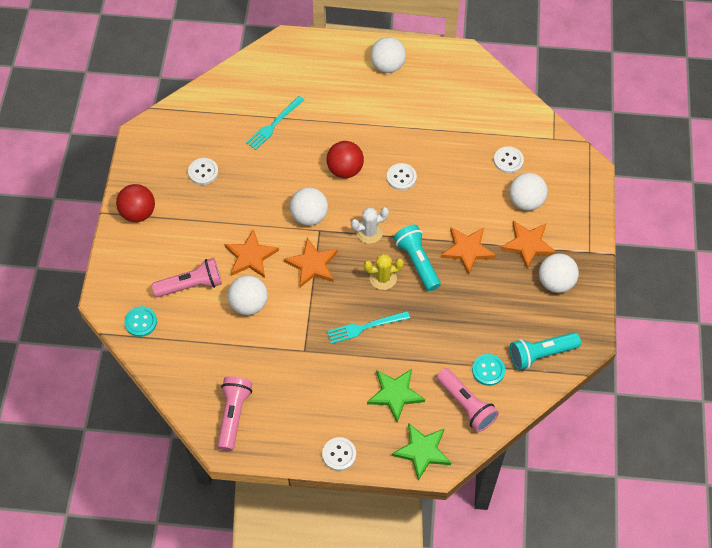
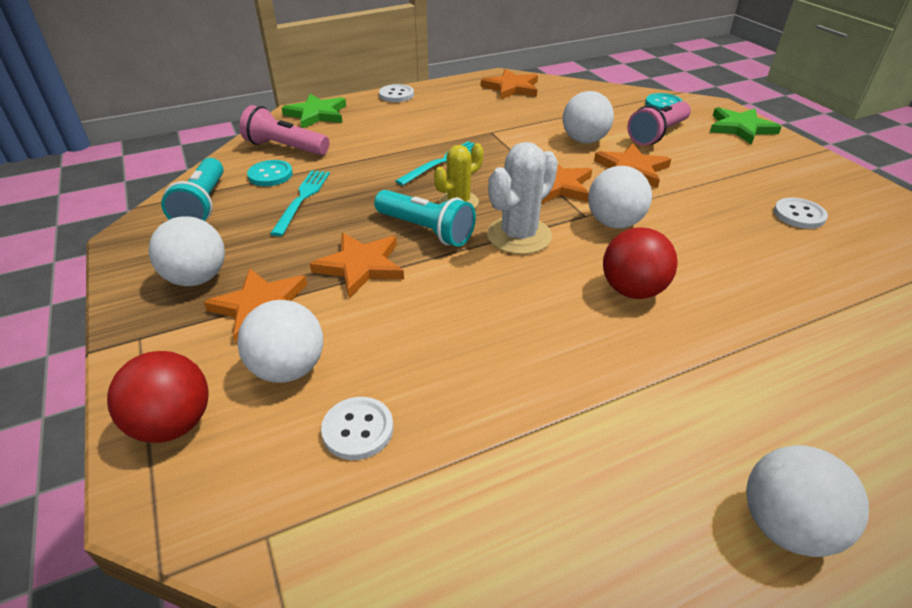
camera: 150 degrees right, 20 degrees down
(138, 213) = (796, 160): red ball -> red ball (173, 424)
(233, 415) = (511, 88): pink flashlight -> orange star
(274, 124) = (810, 304): turquoise fork -> turquoise fork (302, 199)
(369, 232) = (519, 235): white cactus -> white cactus, size x1.50
(395, 394) = (370, 134): green star -> green star (740, 128)
(401, 177) = (537, 315): white button -> none
(541, 354) = (203, 205): turquoise flashlight -> turquoise flashlight turned 135 degrees clockwise

